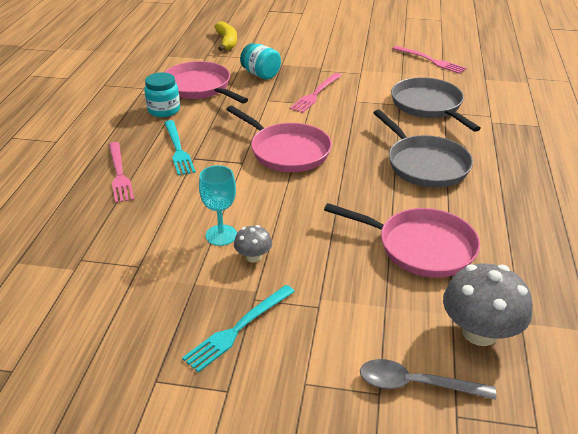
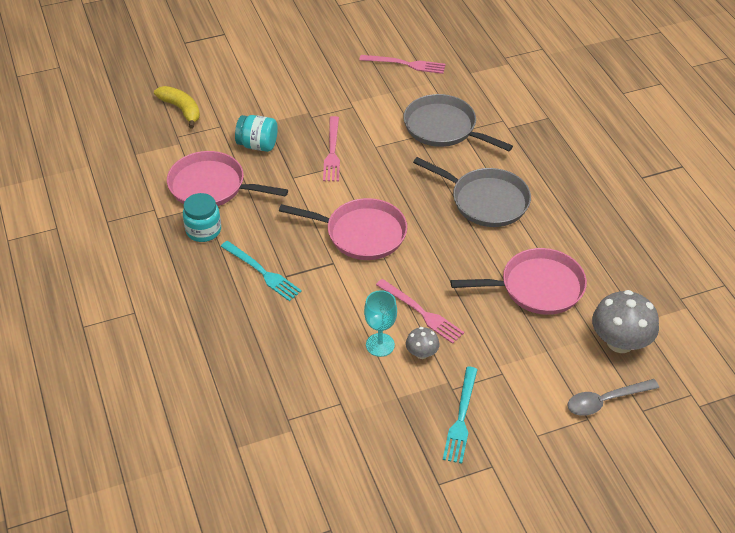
camera: 30 degrees left, 10 degrees up
(119, 174) = (235, 322): pink fork -> pink fork (421, 312)

